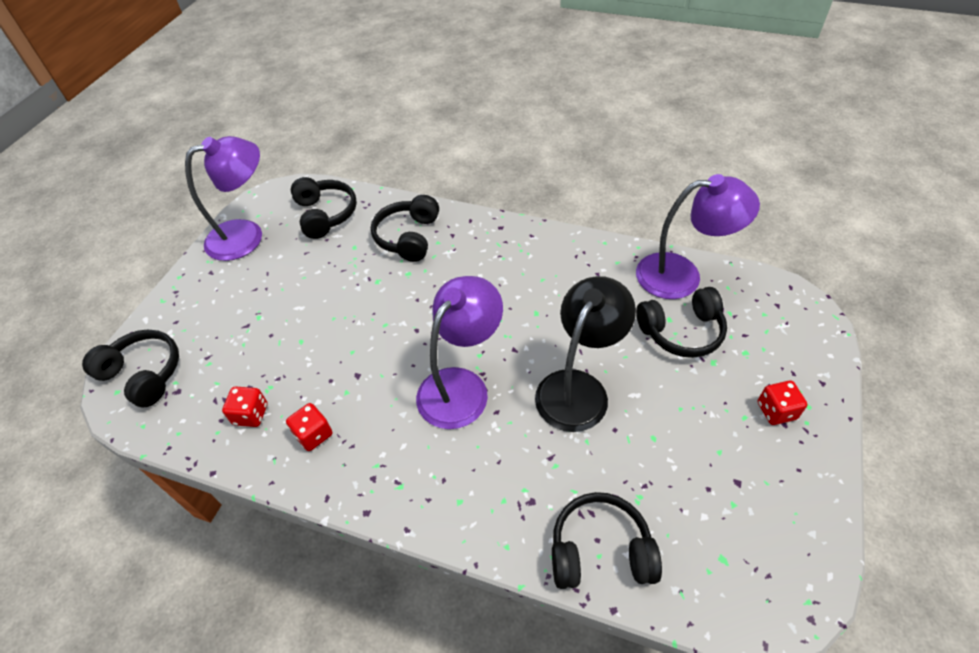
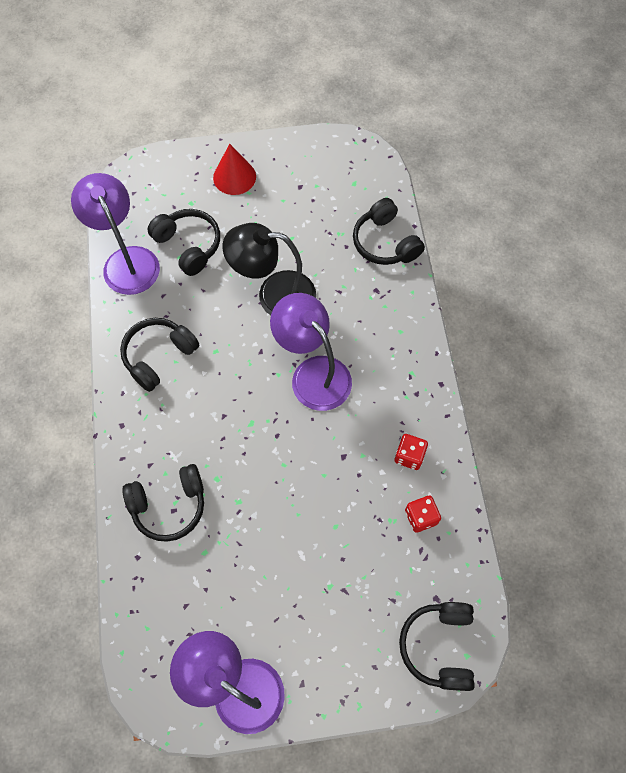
camera: 120 degrees left, 15 degrees up
(325, 215) = (170, 616): black headphones -> black headphones (159, 356)
(461, 386) = (313, 373): purple lamp -> purple lamp turned 45 degrees clockwise
(776, 411) = (234, 177): red dice -> red cone

